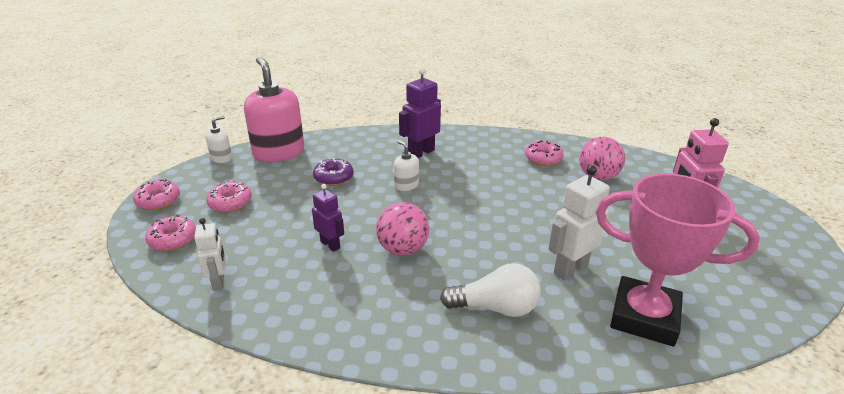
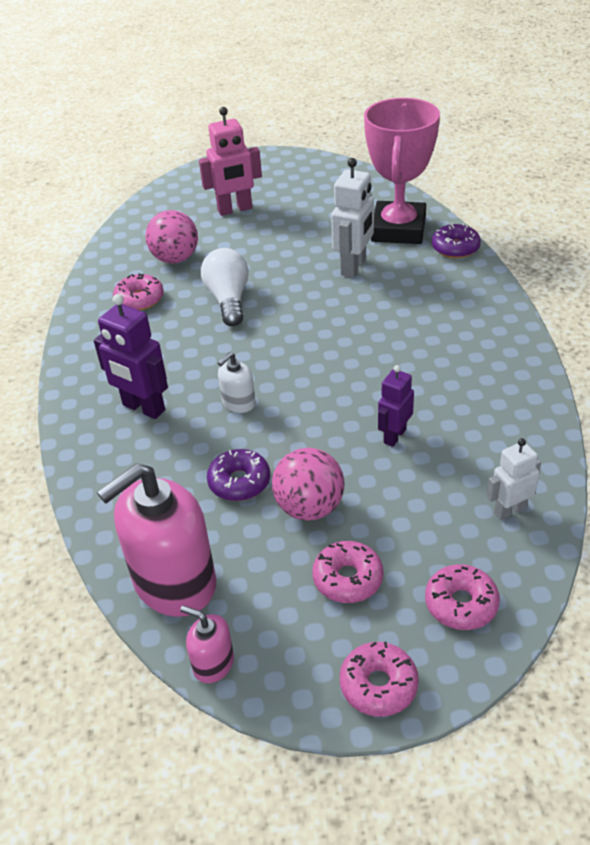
camera: 100 degrees left, 10 degrees up
(221, 158) = (213, 663): white soap dispenser -> pink soap dispenser
(403, 249) = (375, 376): pink ball -> pink ball (309, 507)
(495, 308) = (431, 302): white light bulb -> white light bulb (229, 300)
(570, 269) = (354, 267): white robot -> white robot turned 105 degrees counterclockwise
(599, 355) = (455, 248): none -> purple donut

